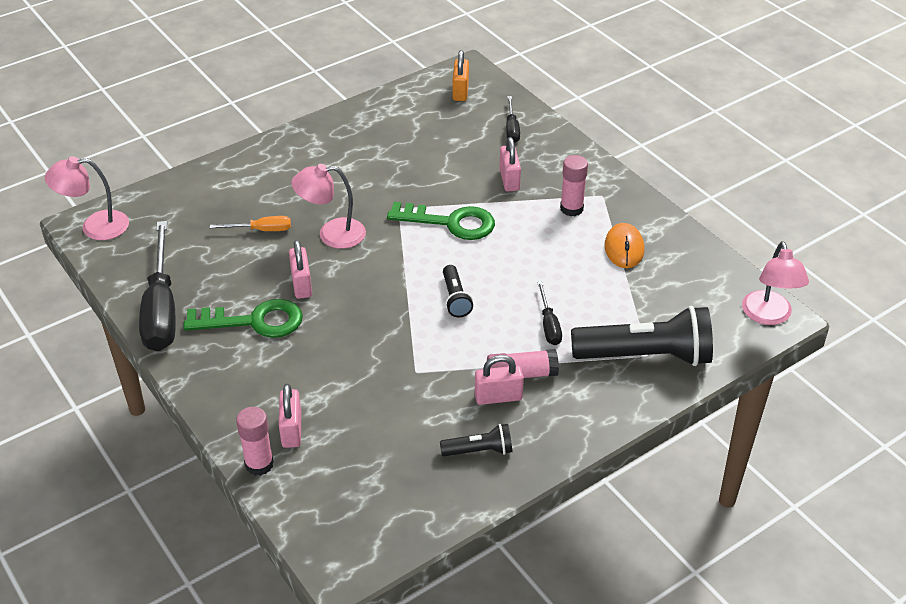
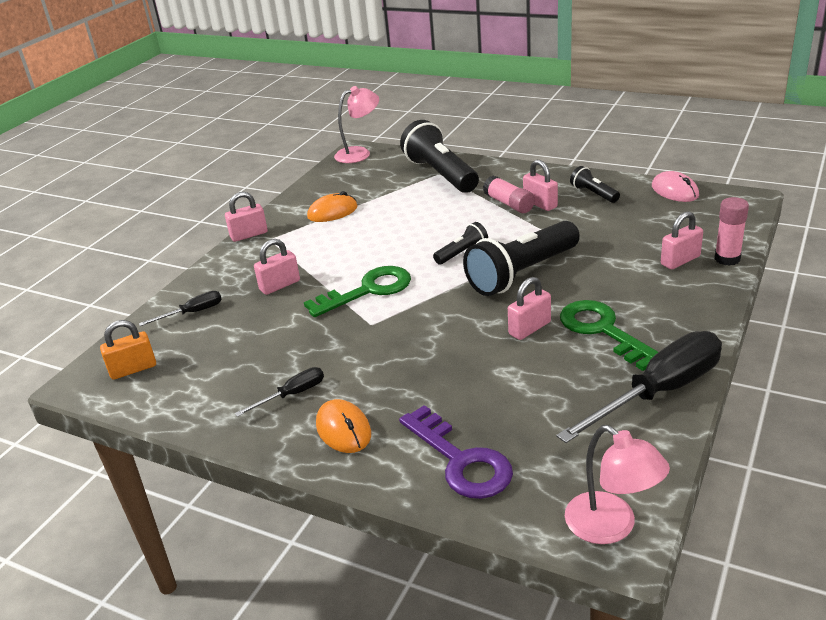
camera: 115 degrees left, 10 degrees down
(210, 194) = (461, 460): none -> purple key
(261, 230) = (482, 389): orange screwdriver -> none
(293, 159) = (343, 429): none -> orange mouse
(332, 234) = (445, 344): pink lamp -> none
(381, 318) = (521, 274): none -> black flashlight
(419, 521) = (675, 191): none -> pink mouse
(450, 222) = (368, 290): green key -> green key turned 75 degrees clockwise
(549, 325) = (448, 211): black screwdriver -> black screwdriver (292, 395)
(571, 209) = (299, 245): pink glue stick -> none
(624, 186) = (249, 235): none -> pink padlock

